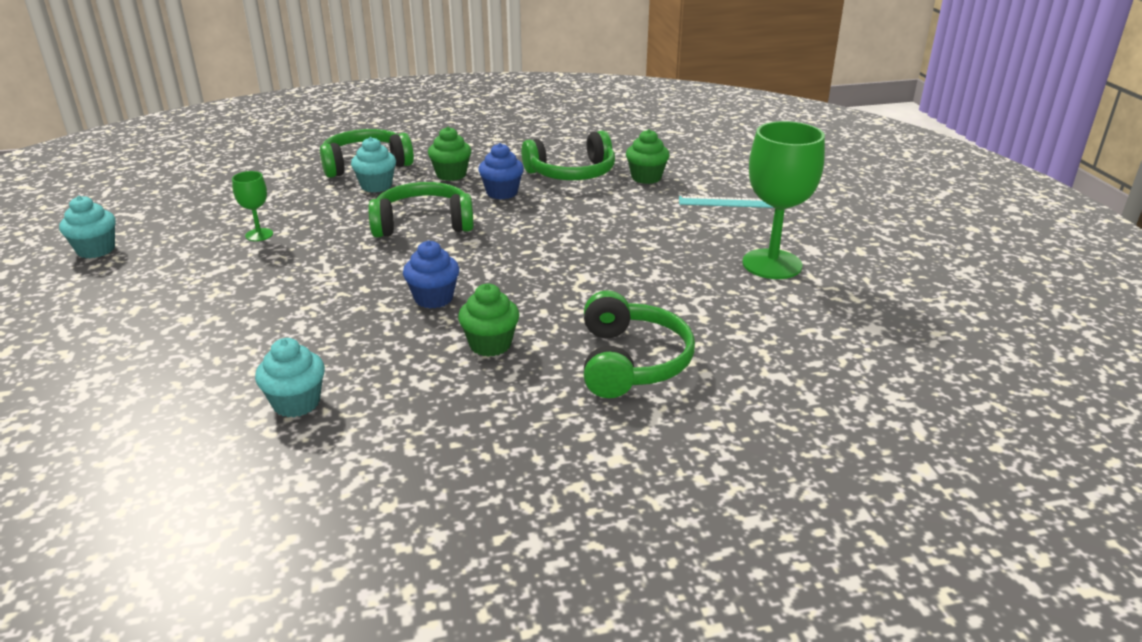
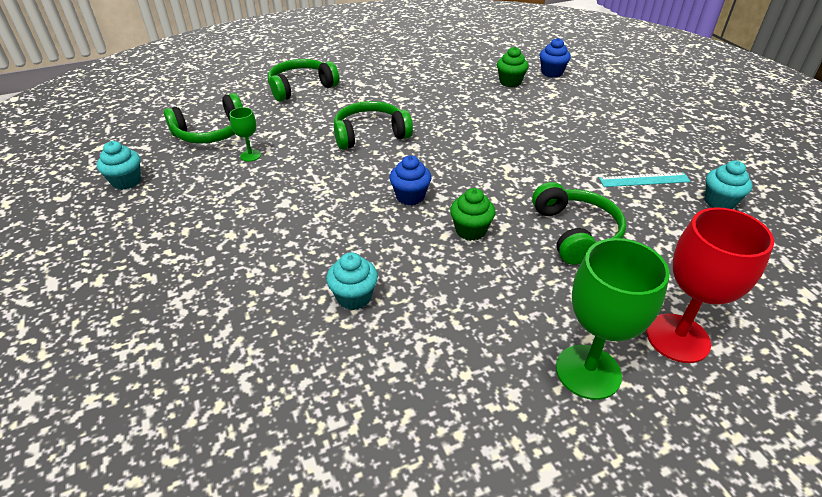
camera: 10 degrees left, 10 degrees up
(376, 186) = (319, 105): turquoise cupcake -> turquoise cupcake (719, 202)
(451, 175) = (370, 91): green cupcake -> none
(502, 193) = (414, 103): blue cupcake -> blue cupcake (552, 73)
(572, 173) = (456, 83): green headphones -> green headphones (211, 132)
(700, 500) = (677, 338): none -> red goblet
(730, 202) = (577, 97): turquoise ruler -> turquoise ruler (644, 180)
(772, 264) = (630, 144): green goblet -> green goblet (588, 371)

